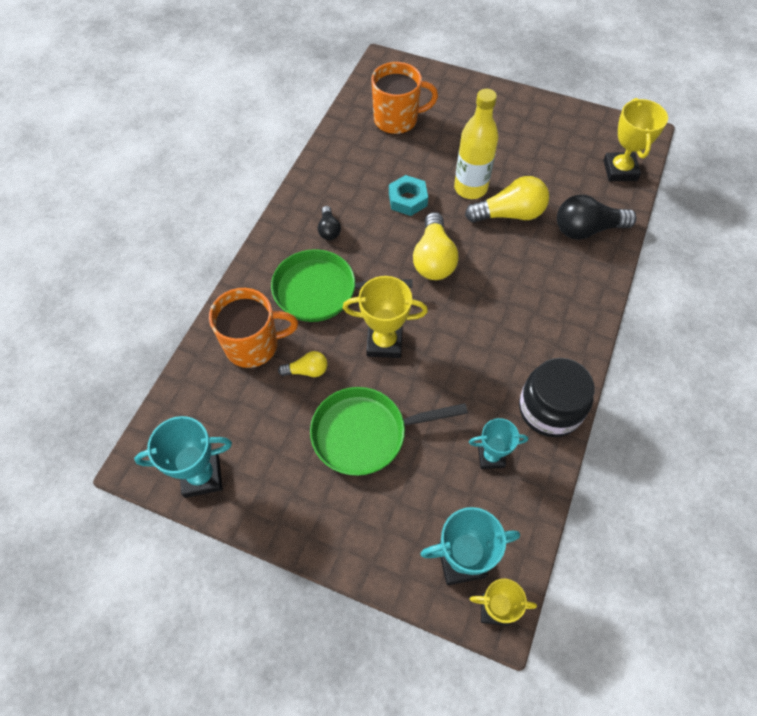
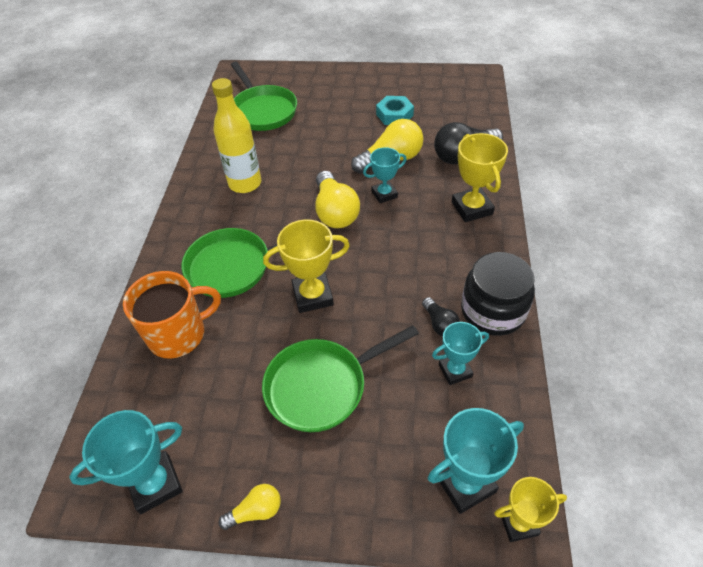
camera: 15 degrees left, 10 degrees down
(307, 370) = (242, 343): yellow light bulb -> yellow light bulb (256, 511)
(329, 230) = (226, 212): black light bulb -> black light bulb (440, 324)
(397, 119) = (263, 111): orange mug -> green pan
(407, 199) = (294, 170): turquoise nut -> turquoise nut (394, 115)
(470, 188) = (348, 148): yellow bottle -> yellow bottle (245, 183)
(489, 252) = (384, 194): none -> turquoise trophy
(620, 170) = (472, 105): yellow trophy -> yellow trophy (472, 208)

